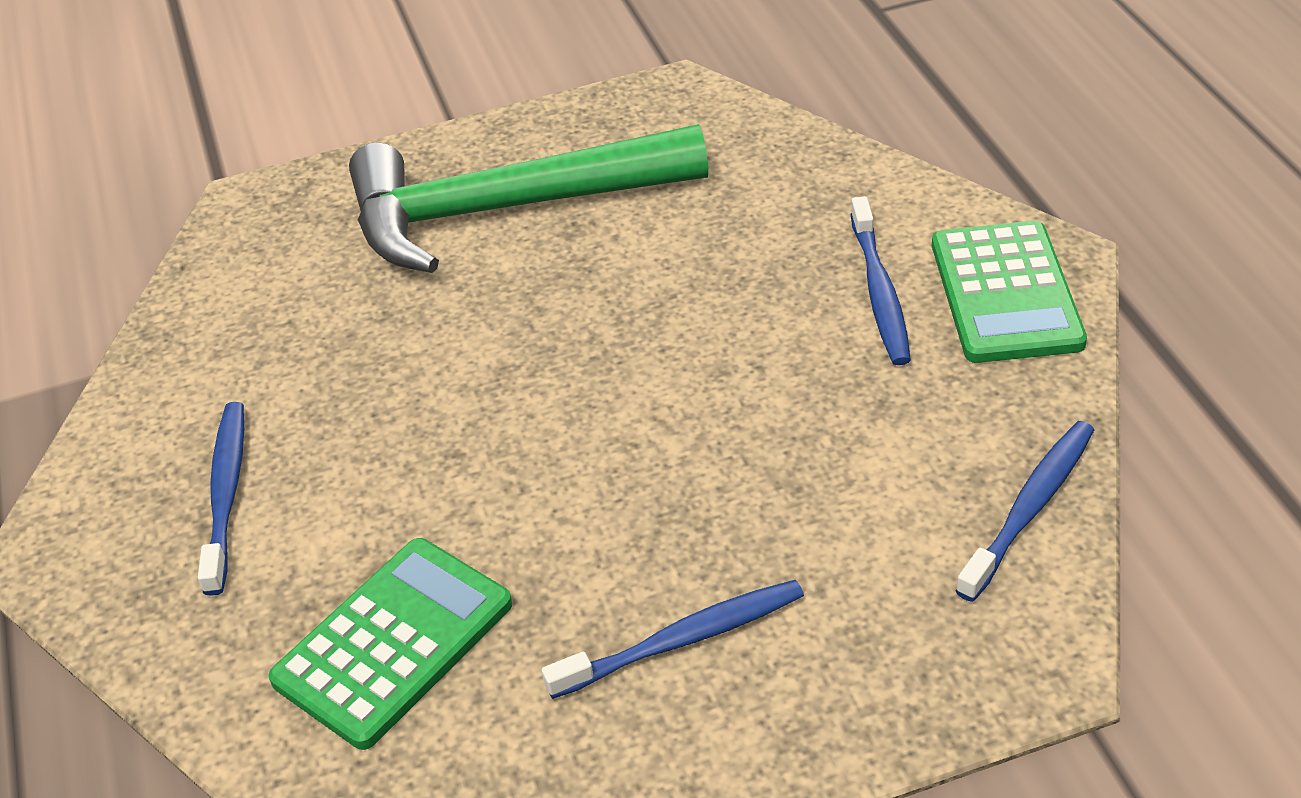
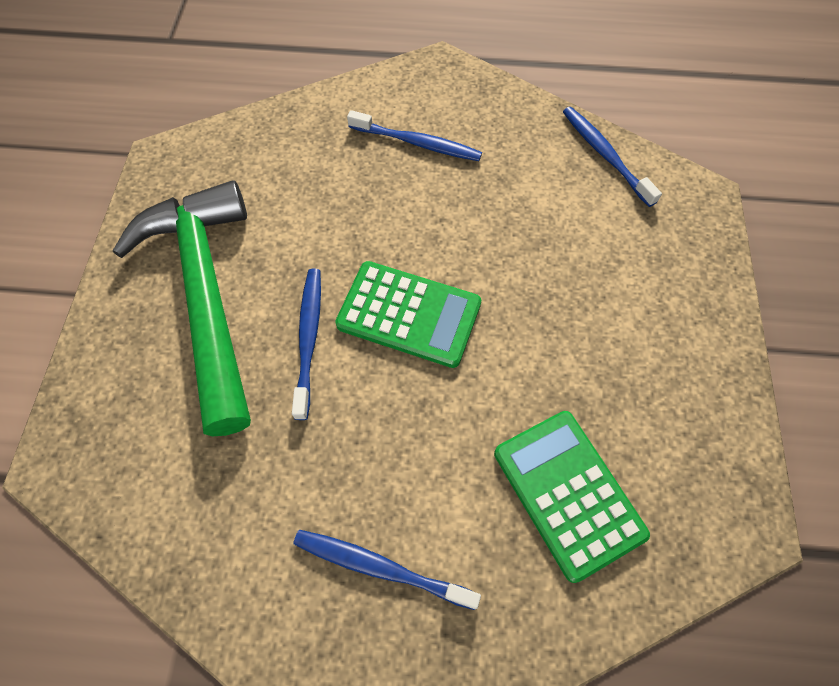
camera: 70 degrees left, 20 degrees up
(505, 210) = (206, 294): green hammer -> green hammer turned 150 degrees clockwise
(682, 640) = (629, 336): blue toothbrush -> blue toothbrush (309, 339)
(1005, 293) = (453, 95): green calculator -> green calculator (409, 314)

